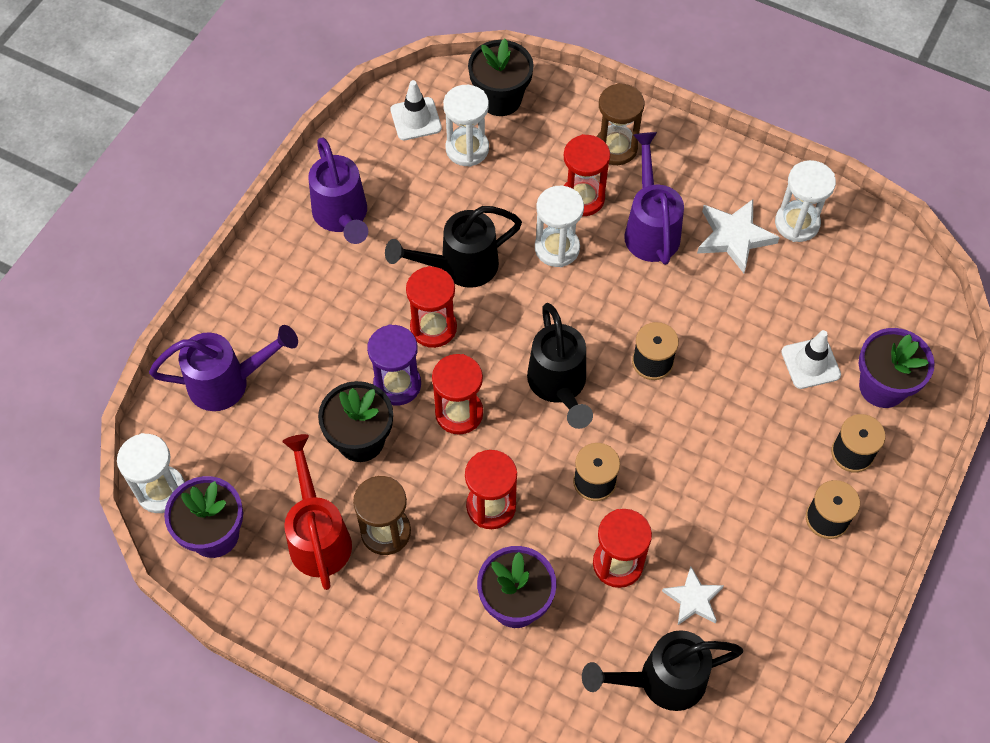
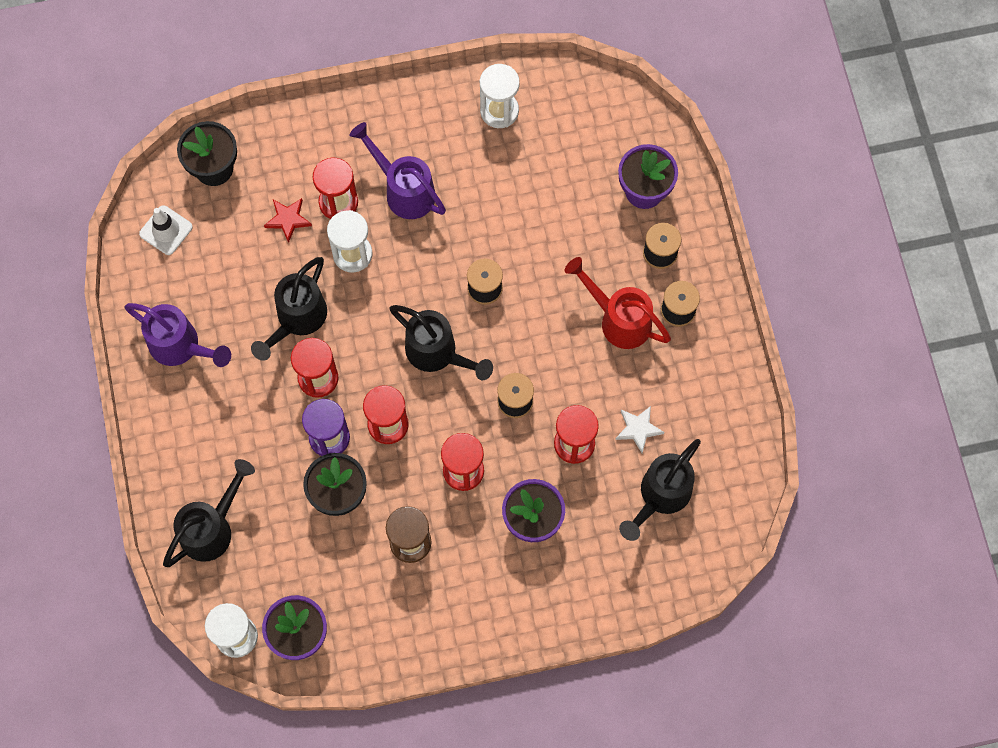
camera: 40 degrees left, 10 degrees up
(229, 382) = (212, 527): purple watering can -> black watering can
(318, 535) = (368, 580): red watering can -> red watering can (618, 319)
(467, 149) = (224, 226): white hourglass -> none
(526, 181) = (288, 219): none -> red star
(615, 148) = (329, 145): brown hourglass -> none
(734, 237) = (465, 153): white star -> none
(810, 363) = (587, 209): white traffic cone -> none

